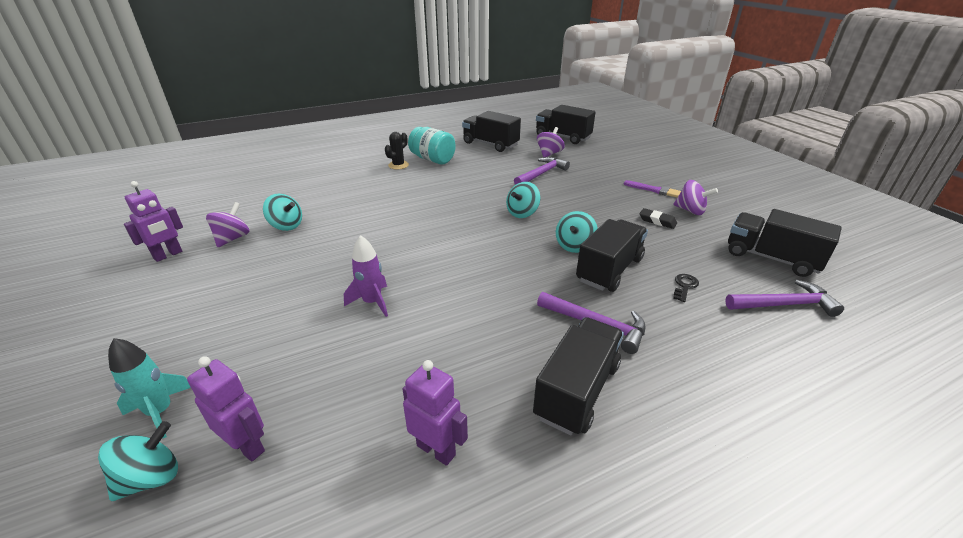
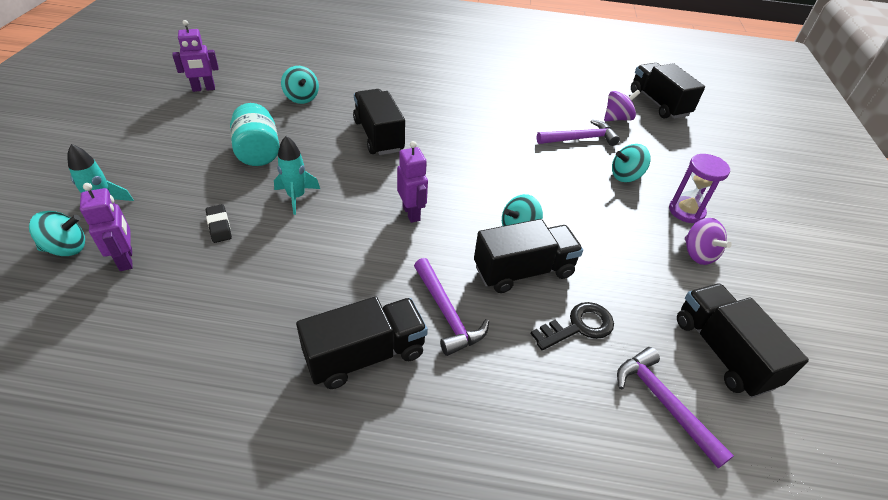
camera: 30 degrees right, 10 degrees up
(232, 238) = (255, 93): purple spinning top -> none
(372, 302) = (296, 197): purple rocket -> turquoise rocket
(398, 165) = (449, 73): black cactus -> none
(432, 159) = (488, 79): turquoise jar -> turquoise jar (258, 152)
(436, 450) = (224, 333): purple robot -> purple robot (411, 213)
(490, 144) = (565, 83): black truck -> black truck (378, 136)
(522, 213) = (508, 173): turquoise spinning top -> turquoise spinning top (626, 176)
(654, 190) = (686, 211): purple brush -> purple hourglass
(657, 221) = (641, 247): black eraser -> black eraser (219, 226)
(684, 286) = (578, 326): black key -> black key, size x1.66
(784, 304) = (663, 403): purple hammer -> purple hammer turned 150 degrees counterclockwise

